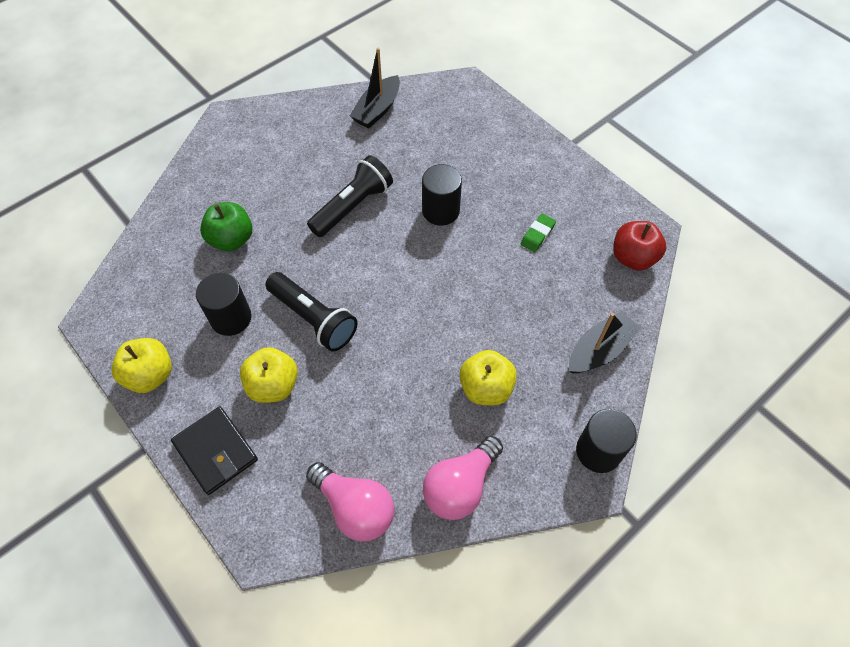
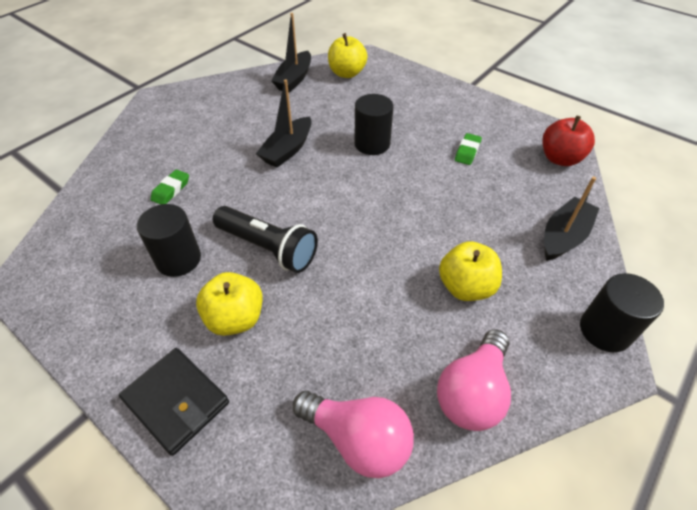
camera: 10 degrees left, 10 degrees down
(150, 375) = (90, 329): yellow apple -> yellow apple (347, 73)
(231, 239) = (171, 190): green apple -> green eraser
(352, 206) = (287, 150): black flashlight -> black boat

